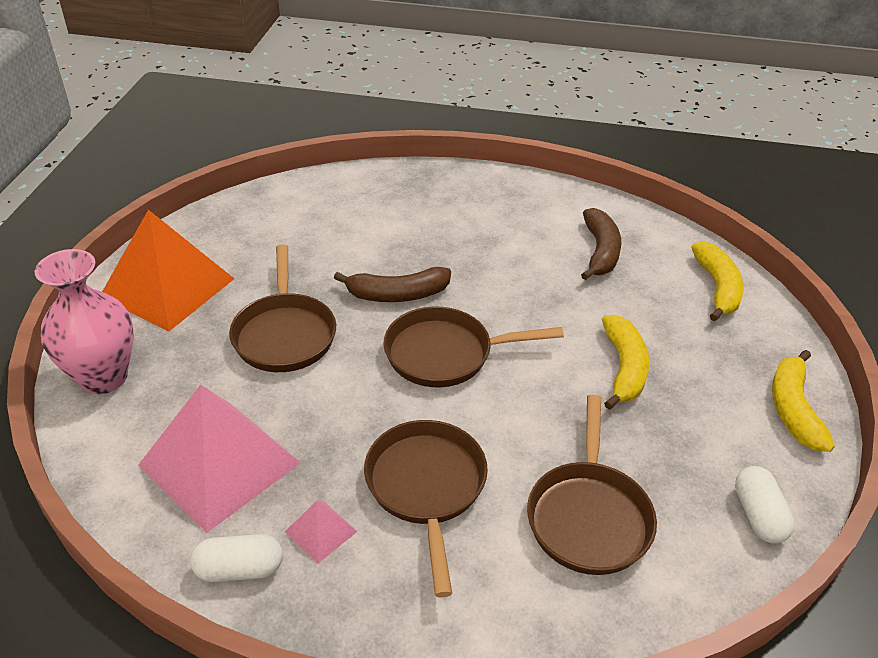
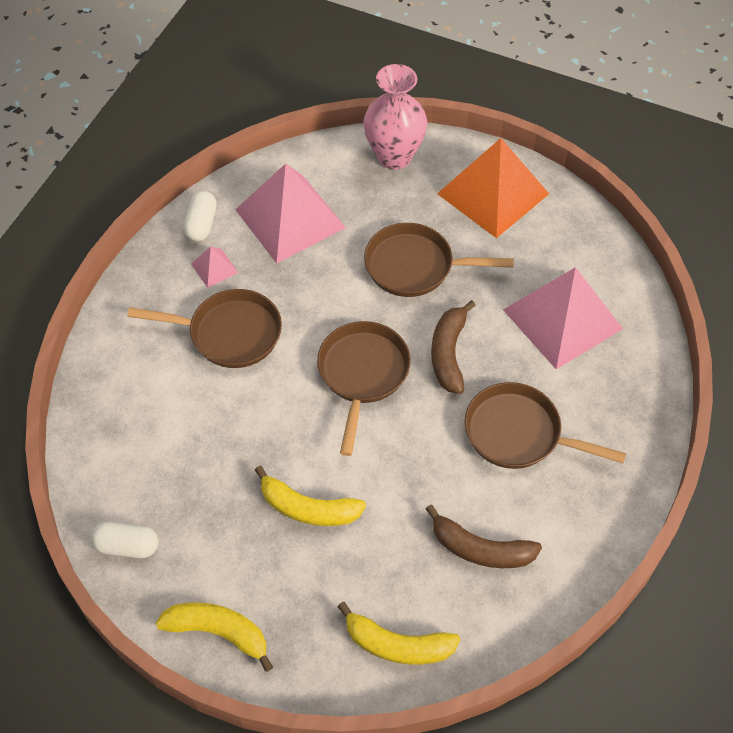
camera: 105 degrees right, 15 degrees up
(334, 227) = (562, 319): none -> pink pyramid
(588, 516) = (169, 428): brown pan -> brown pan (519, 433)

